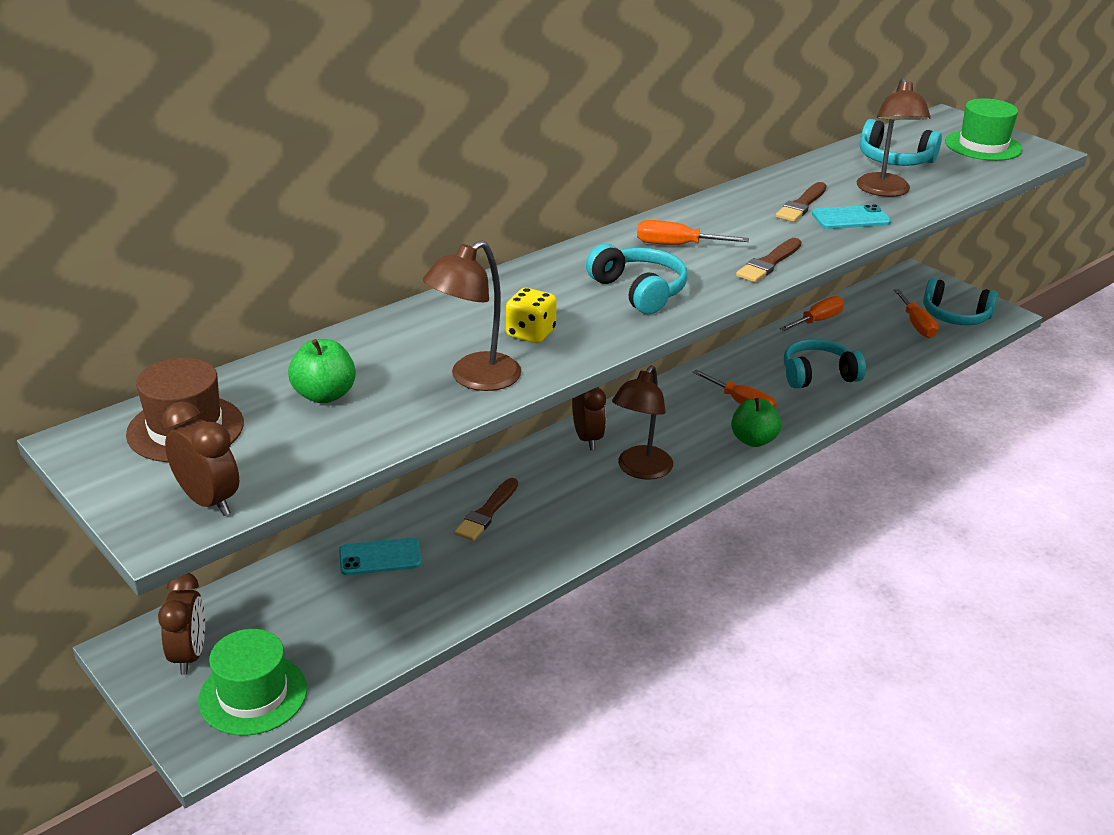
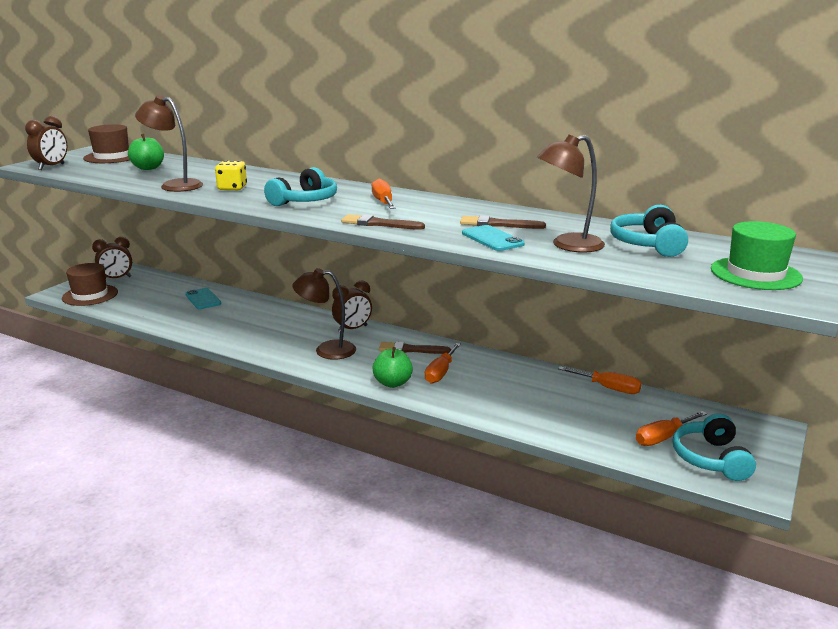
camera: 70 degrees right, 10 degrees down
(253, 694) = (90, 295): green hat -> brown hat
(487, 513) = (255, 316): brown brush -> brown brush (411, 350)
(818, 375) = (514, 398): turquoise headphones -> none

